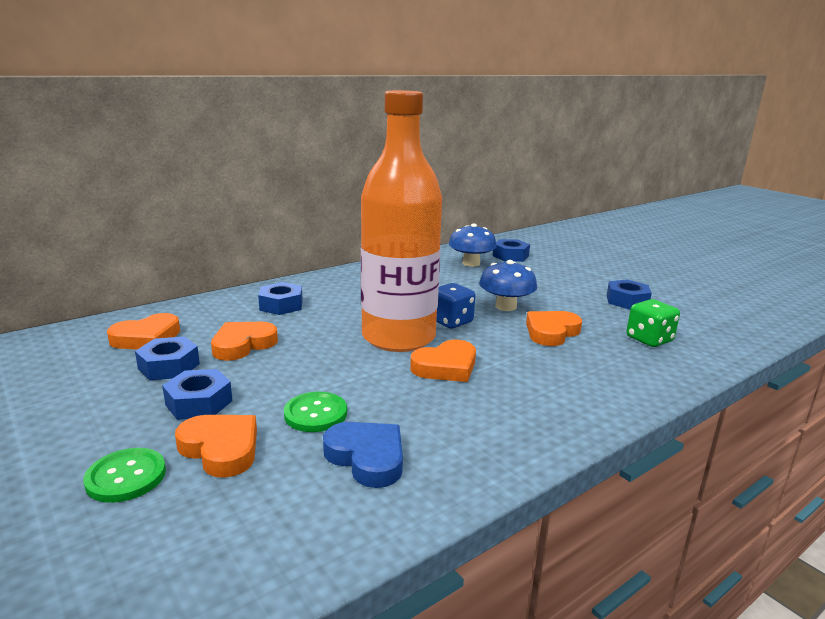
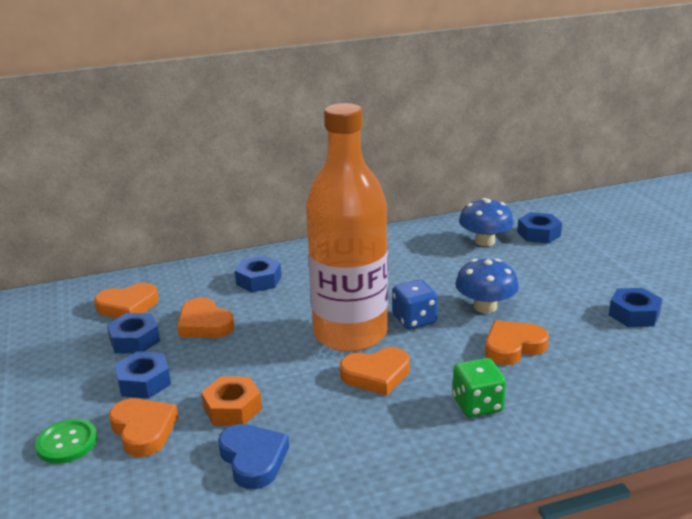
camera: 20 degrees right, 5 degrees up
(243, 345) = (204, 324): orange heart -> orange heart turned 105 degrees counterclockwise
(315, 414) = (232, 408): green button -> orange nut
(649, 339) = (619, 370): green dice -> green dice (477, 404)

